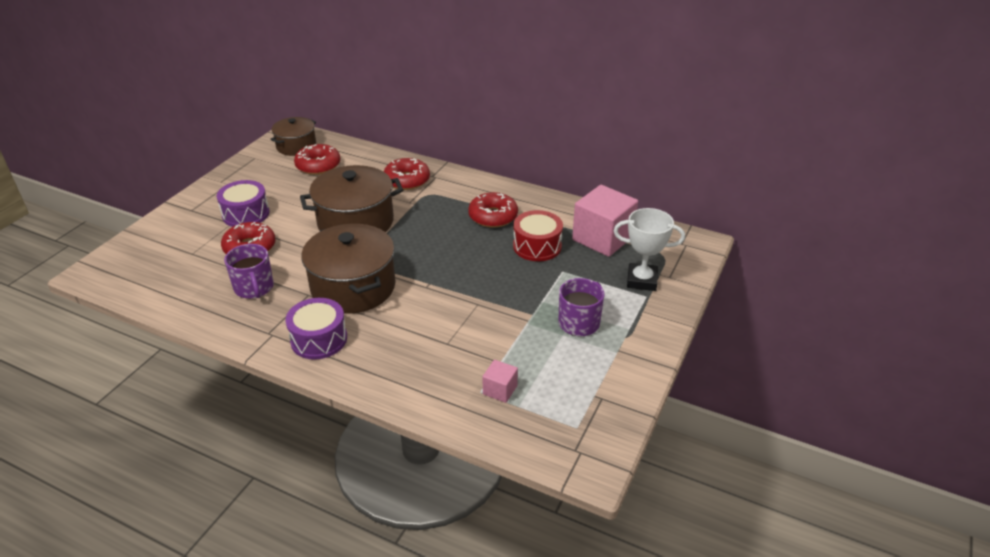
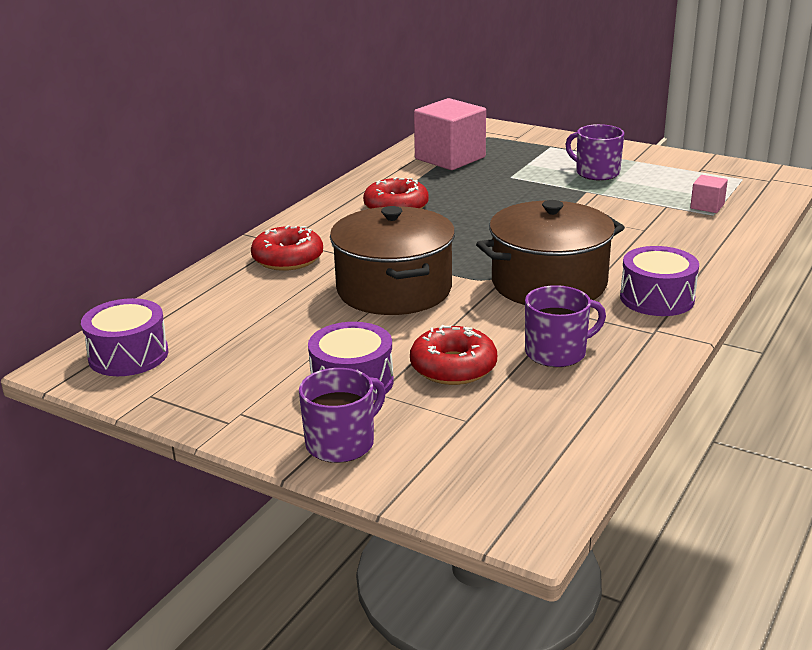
camera: 85 degrees left, 10 degrees down
(187, 215) = (341, 443): none -> purple mug
(296, 146) = (128, 355): brown pot -> purple drum
(318, 165) = (211, 329): red donut -> none
(537, 246) = (462, 186): red drum -> none
(642, 280) = (525, 146): white trophy -> none

